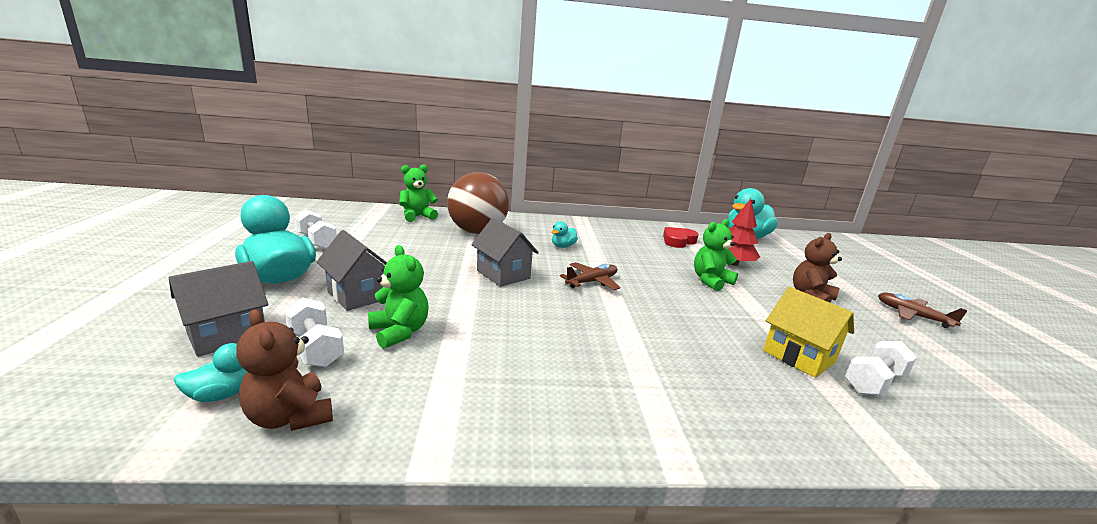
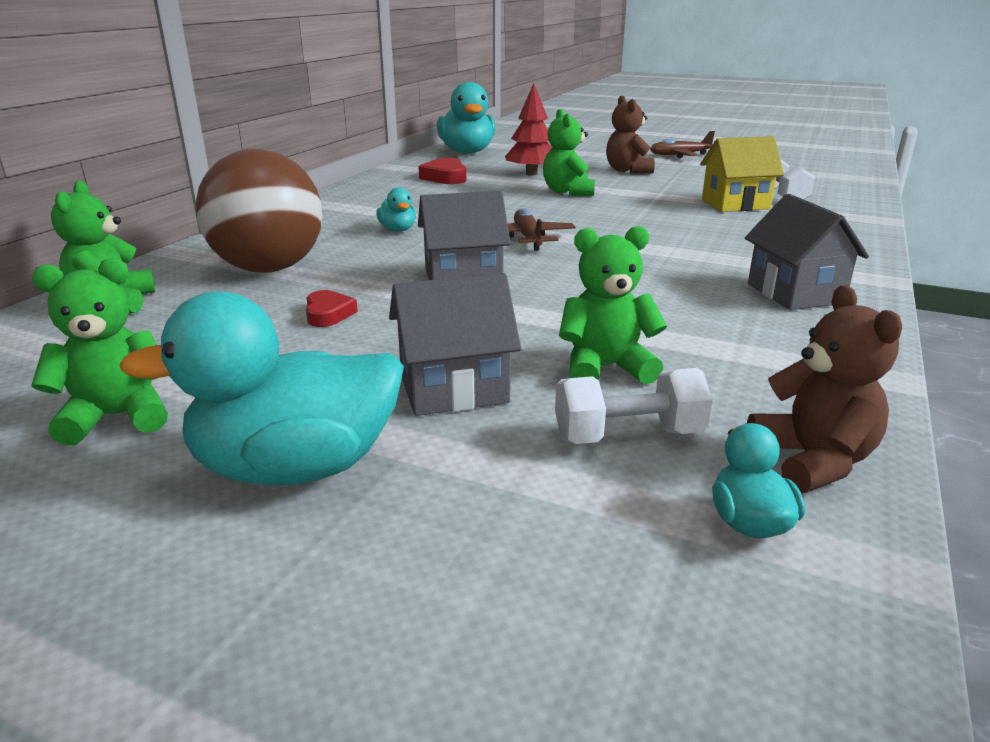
camera: 60 degrees left, 5 degrees up
(227, 335) = (540, 525): grey house -> grey house (794, 293)
(290, 416) = (812, 461): brown teddy bear -> brown teddy bear turned 90 degrees counterclockwise
(316, 241) = (117, 417): white dumbbell -> green teddy bear
(431, 253) = (328, 314): none -> red heart

